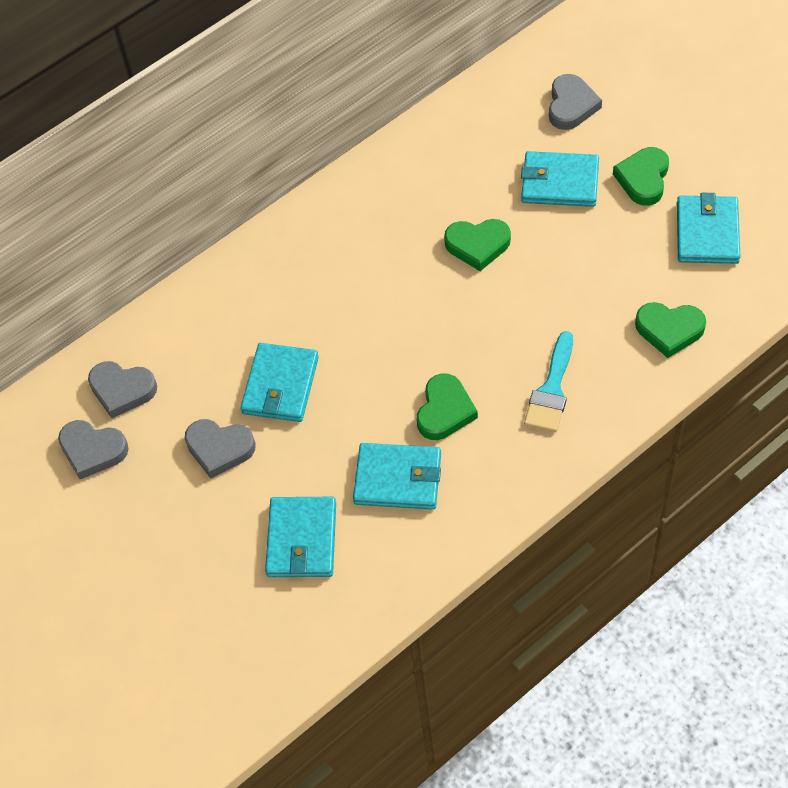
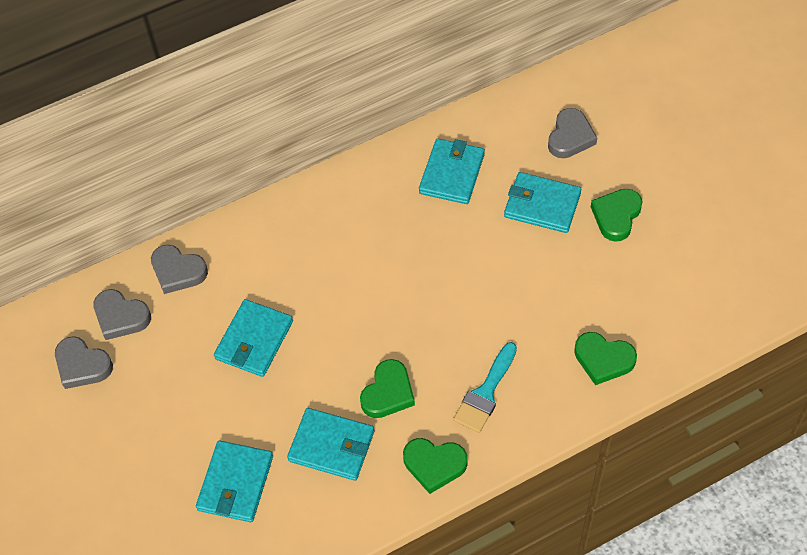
camera: 10 degrees right, 0 degrees up
(219, 449) = (188, 386): grey heart -> grey heart (178, 271)
(477, 245) = (456, 248): green heart -> green heart (434, 465)
(707, 232) = (660, 276): turquoise wallet -> turquoise wallet (452, 173)

